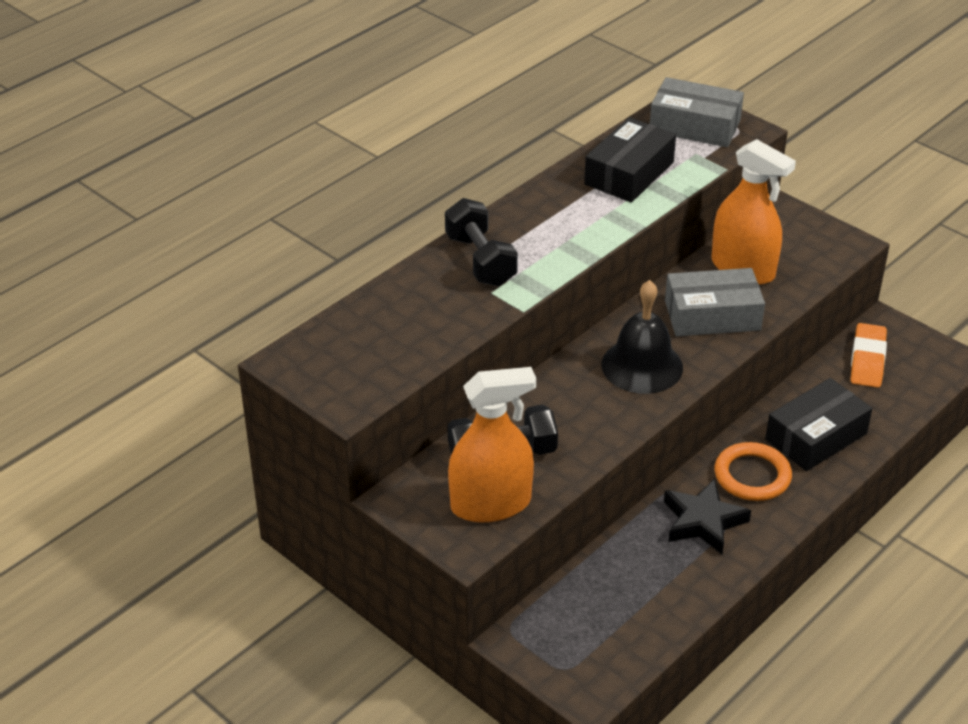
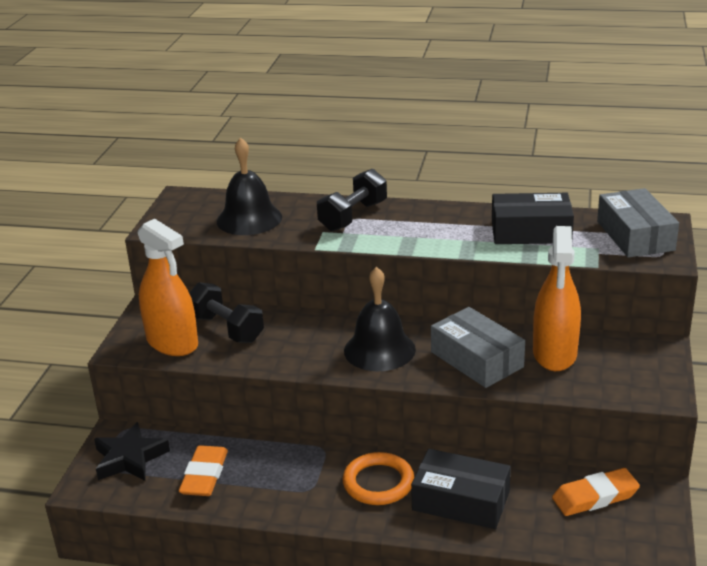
camera: 60 degrees right, 10 degrees down
(405, 330) = (249, 219): none -> black bell
(645, 591) = (204, 475): none -> orange eraser
(703, 521) = (303, 476): black star -> black star (130, 458)

